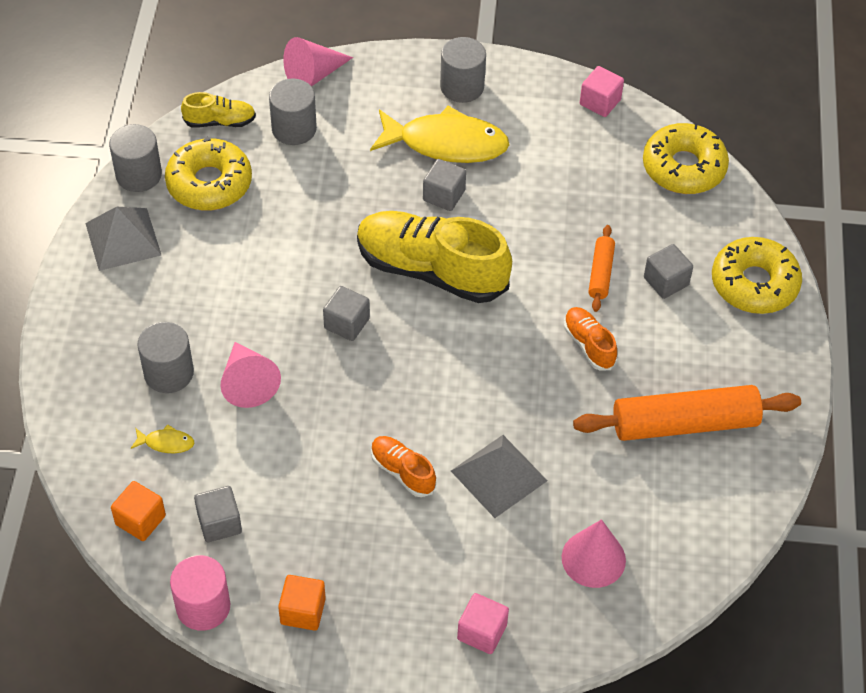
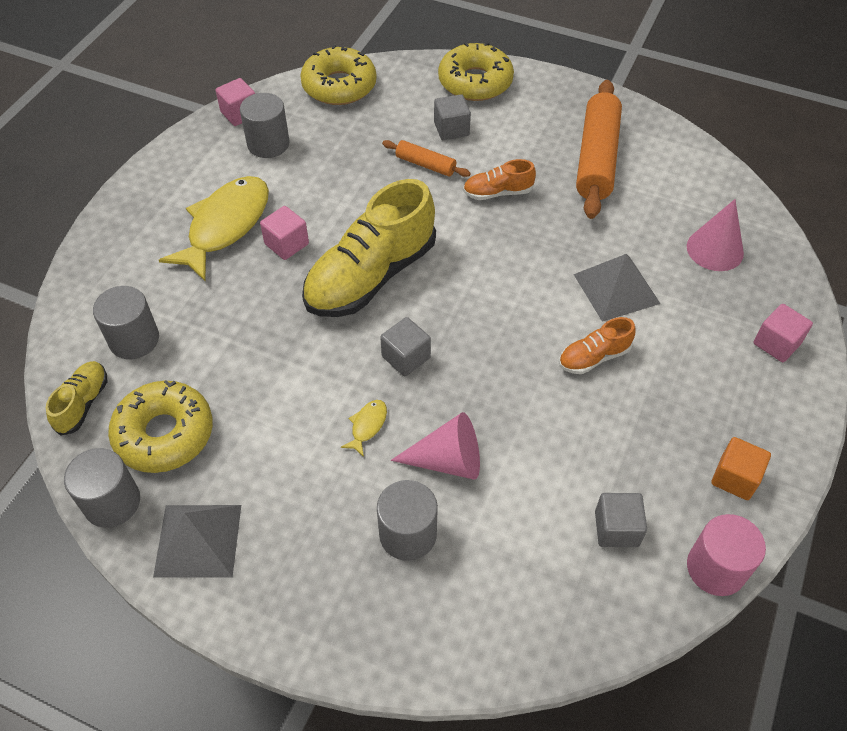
camera: 70 degrees left, 0 degrees up
(140, 520) = (595, 607): orange cube -> none
(166, 443) = (500, 558): yellow fish -> yellow fish (367, 426)
(313, 75) = (72, 305): pink cone -> none
(444, 195) = (286, 244): grey cube -> pink cube
(462, 87) = (163, 197): grey cylinder -> grey cylinder (268, 144)

